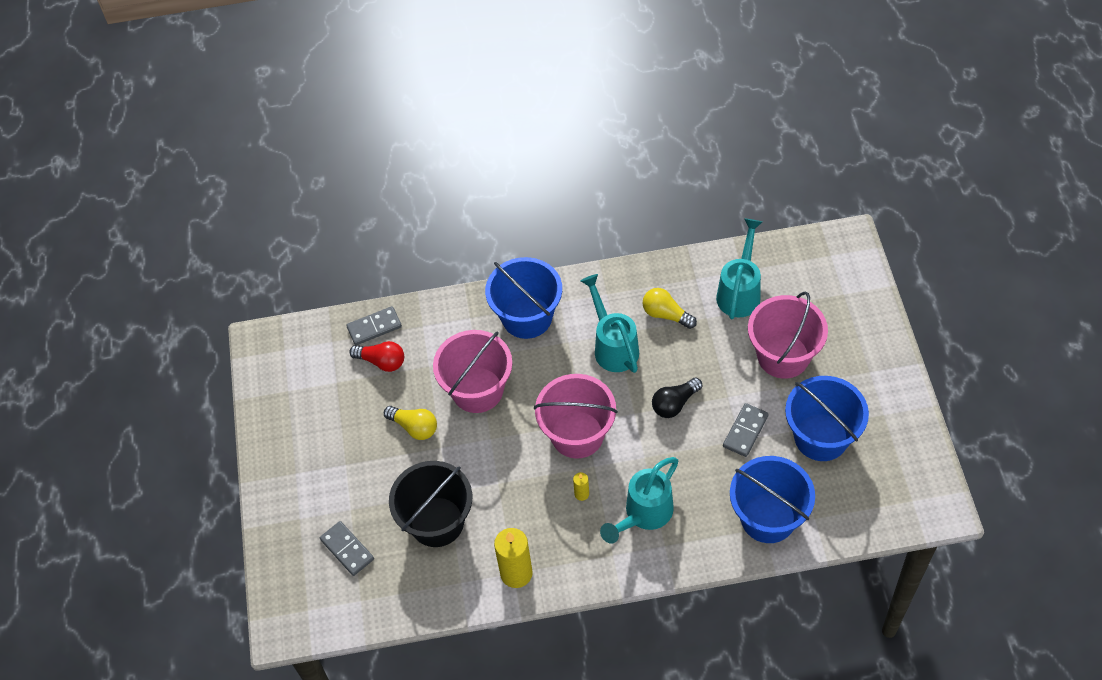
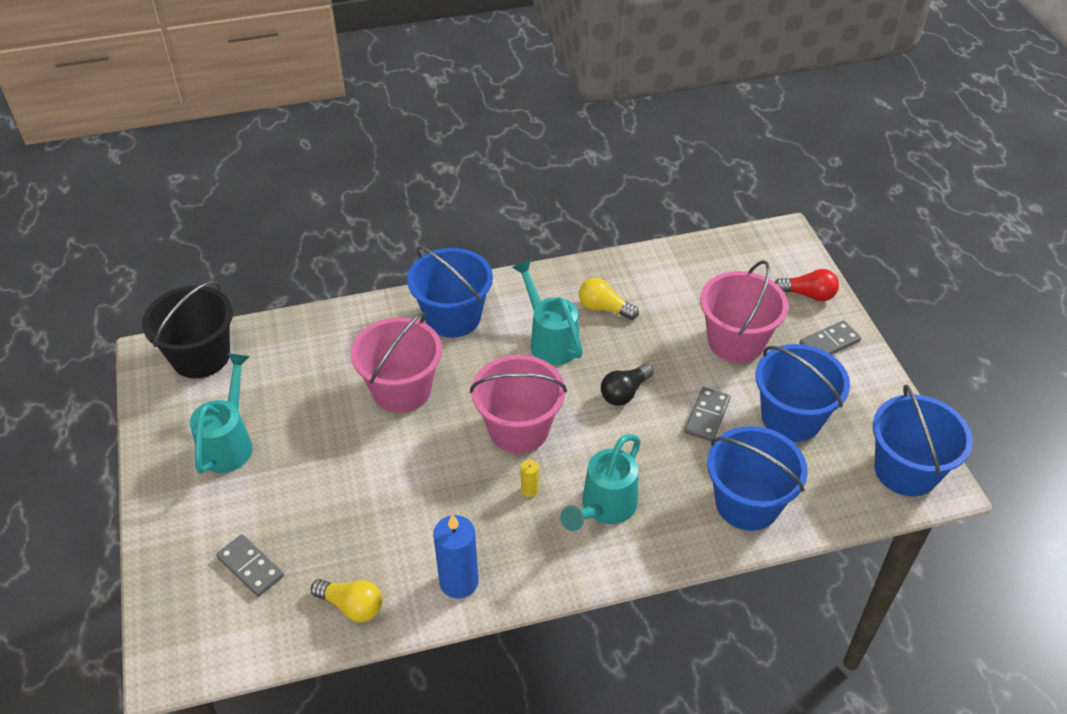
camera: 10 degrees left, 10 degrees down
(374, 327) = (283, 334): grey domino -> grey domino (829, 343)
(382, 361) = (291, 367): red light bulb -> red light bulb (808, 294)
(414, 427) = (330, 431): yellow light bulb -> yellow light bulb (352, 606)
(437, 522) = (360, 530): black bucket -> black bucket (200, 356)
(516, 573) = (459, 582): yellow candle -> blue candle
(740, 291) = (680, 284): turquoise watering can -> turquoise watering can (229, 442)
(914, 495) = (906, 470): none -> blue bucket

